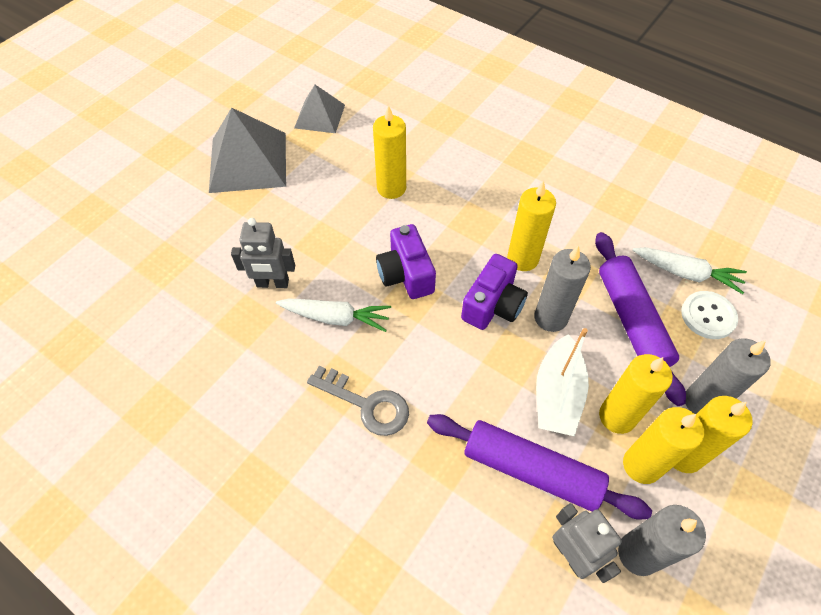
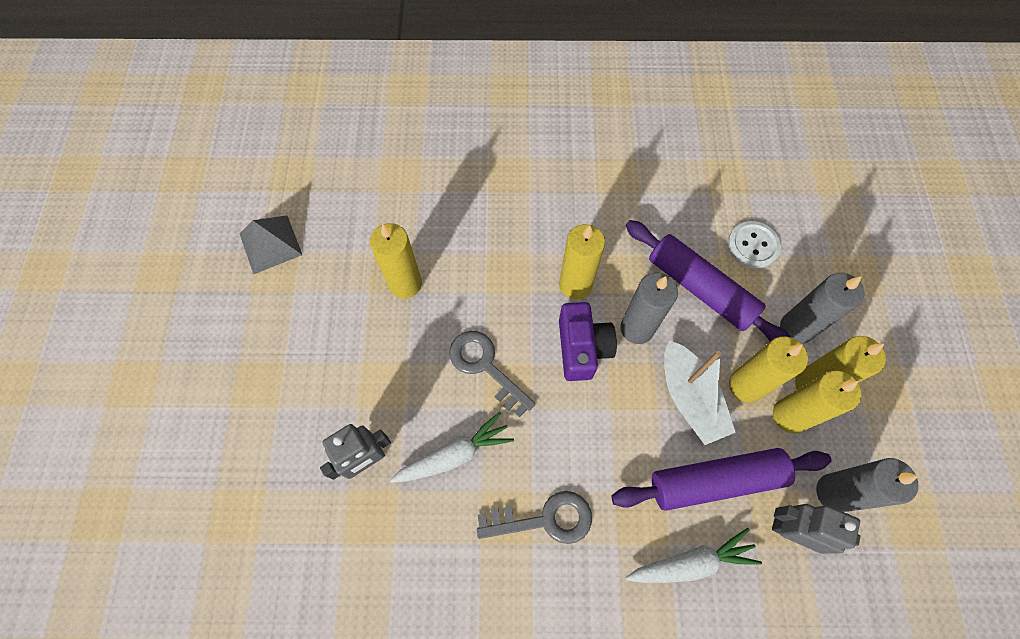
camera: 35 degrees left, 10 degrees up
(248, 162) = (234, 343): grey pyramid -> none
(406, 274) = (485, 367): purple camera -> grey key
(686, 273) = (712, 215): white carrot -> white carrot (691, 562)

